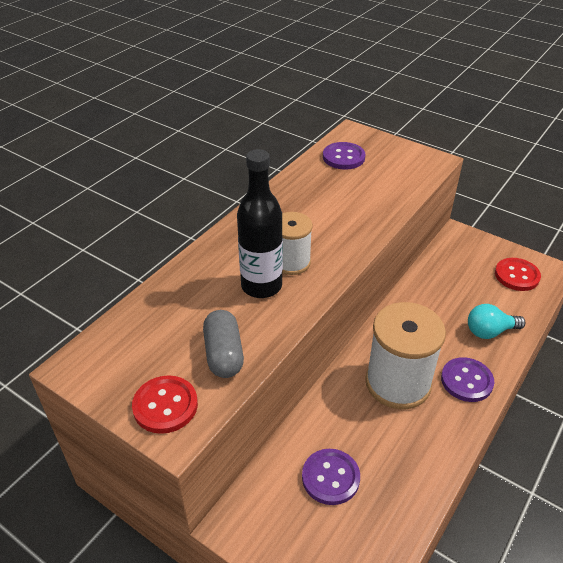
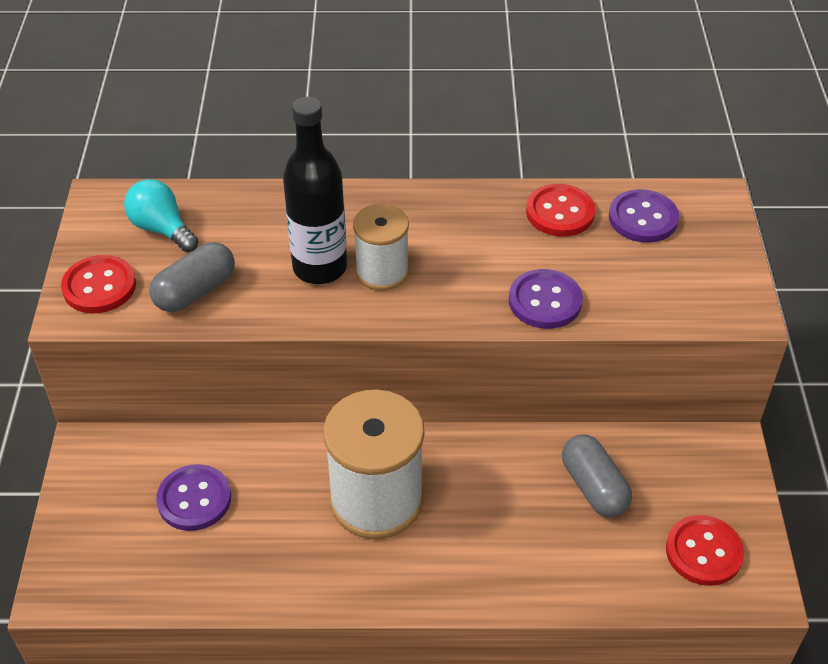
camera: 55 degrees right, 5 degrees up
(311, 179) = (560, 212): none -> red button
(451, 291) = (593, 487): none -> grey capsule
(466, 381) = (437, 569): purple button -> purple button (545, 301)
(489, 331) = (552, 561): turquoise light bulb -> turquoise light bulb (162, 229)

